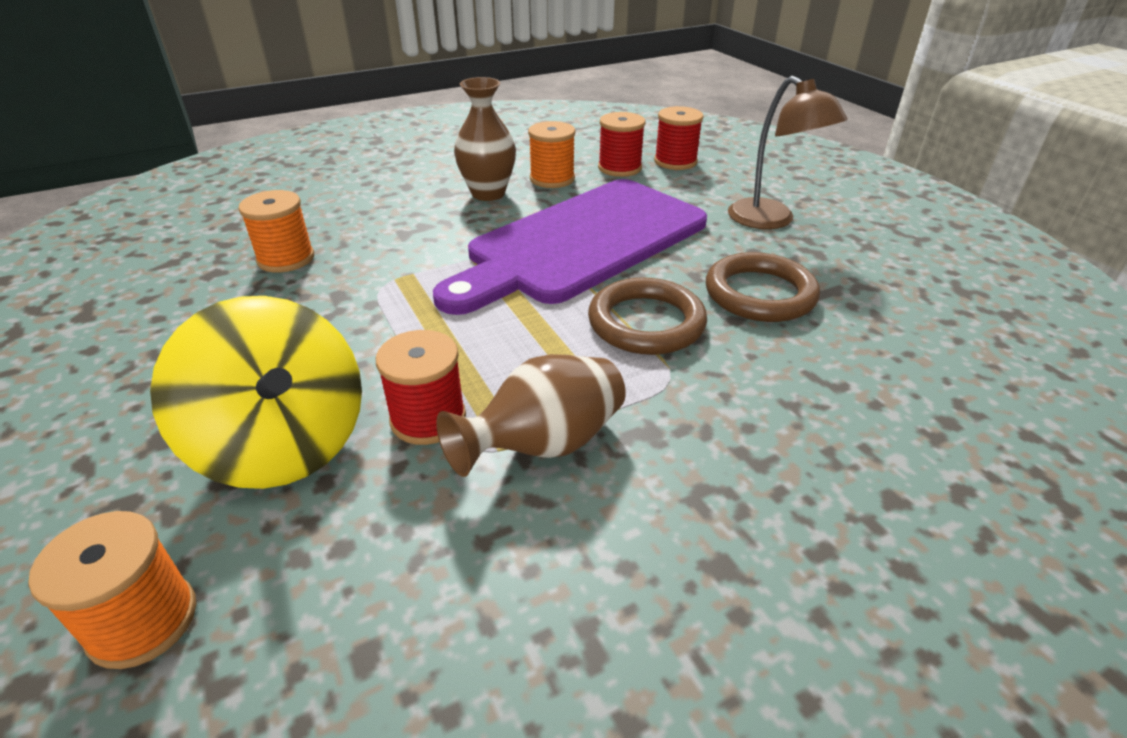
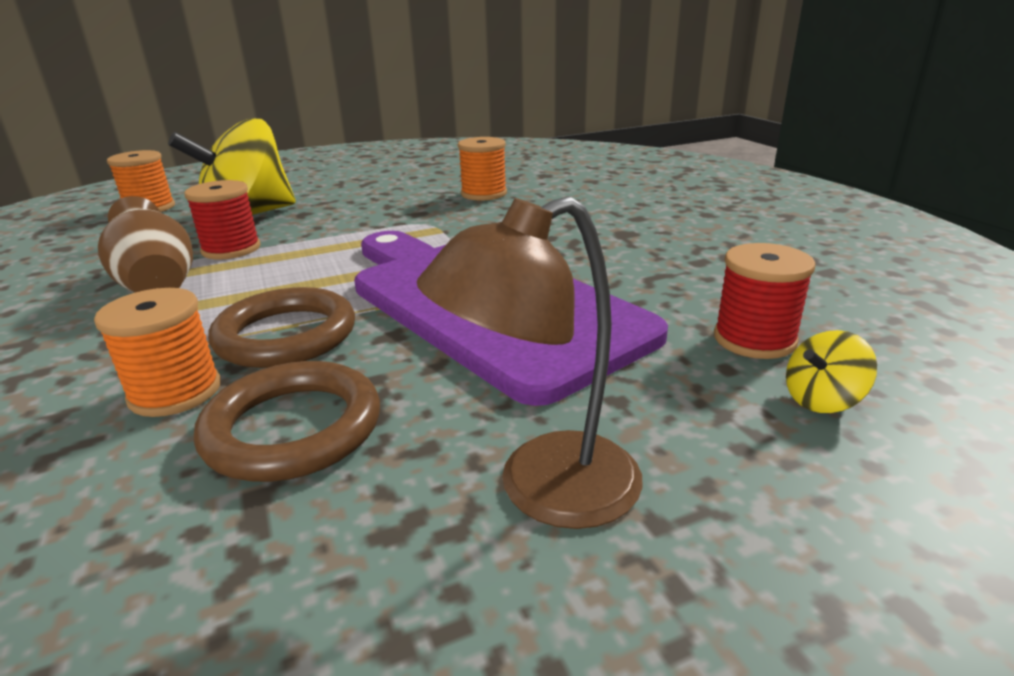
camera: 95 degrees right, 10 degrees down
(488, 193) = (625, 253): brown vase -> none
(552, 179) = (685, 287): orange spool -> orange spool (175, 392)
(675, 161) = (822, 400): red spool -> yellow spinning top

